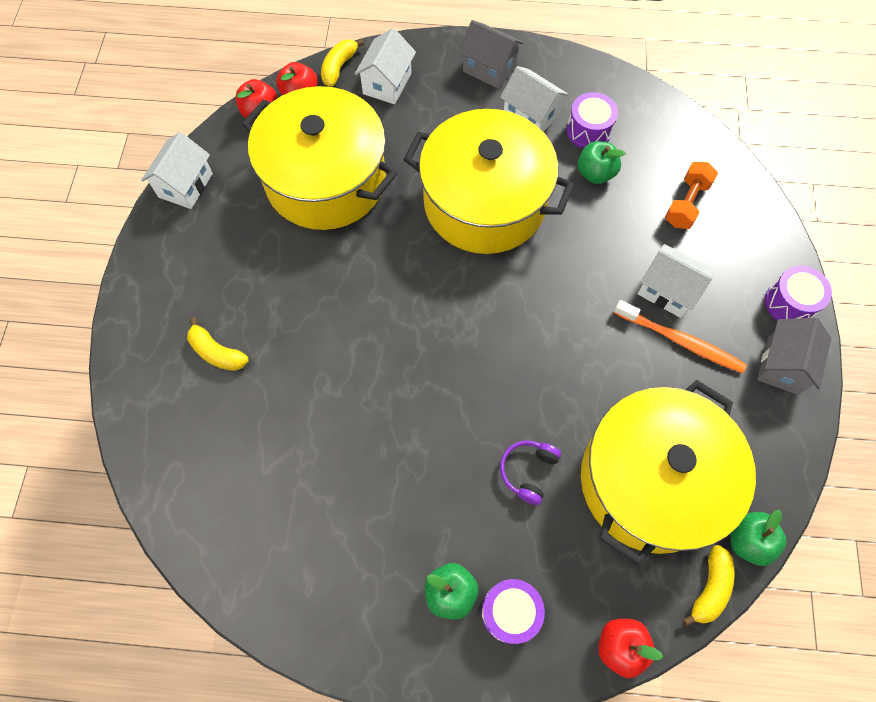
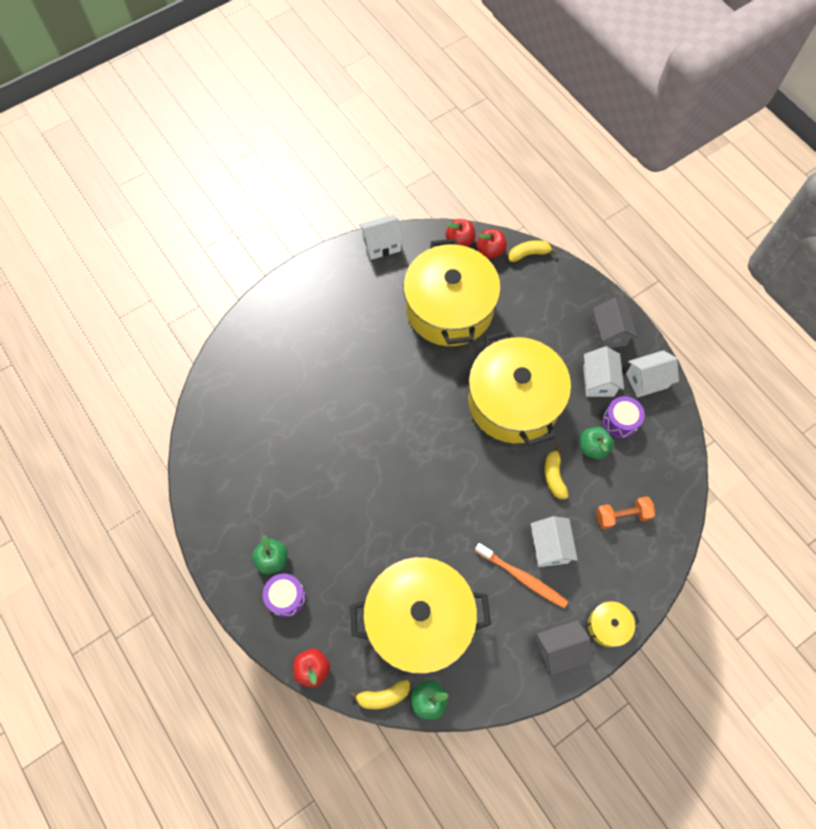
camera: 50 degrees right, 0 degrees up
(217, 352) = (303, 342): yellow banana -> yellow banana (554, 476)
(387, 83) = (543, 287): white house -> white house (646, 380)
(528, 471) = (369, 549): purple headphones -> none
(681, 341) = (522, 578): orange toothbrush -> orange toothbrush turned 45 degrees counterclockwise
(789, 303) = (608, 626): purple drum -> yellow pot

